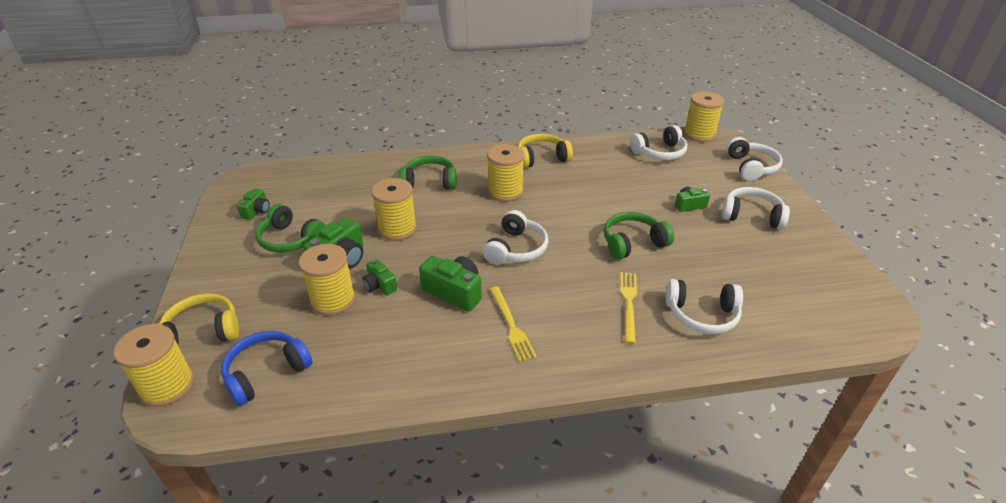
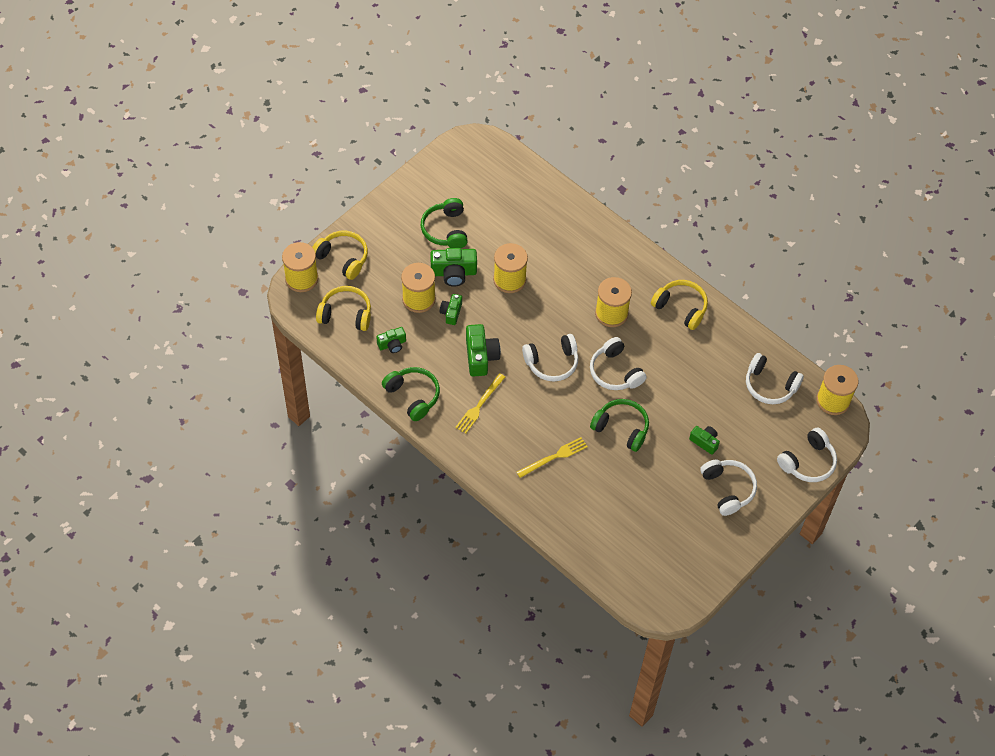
camera: 50 degrees right, 20 degrees up
(257, 211) = (453, 184): green camera -> green camera (392, 344)
(266, 372) = (346, 314): blue headphones -> yellow headphones
(429, 182) = (579, 257): green headphones -> green headphones (413, 396)
(702, 315) = (578, 502): white headphones -> white headphones (615, 372)

